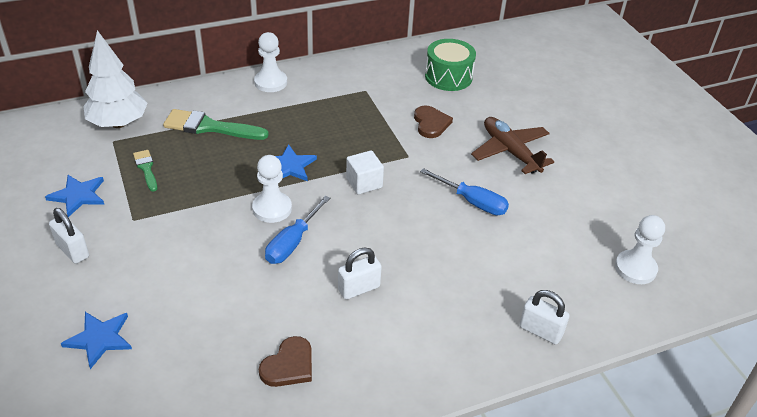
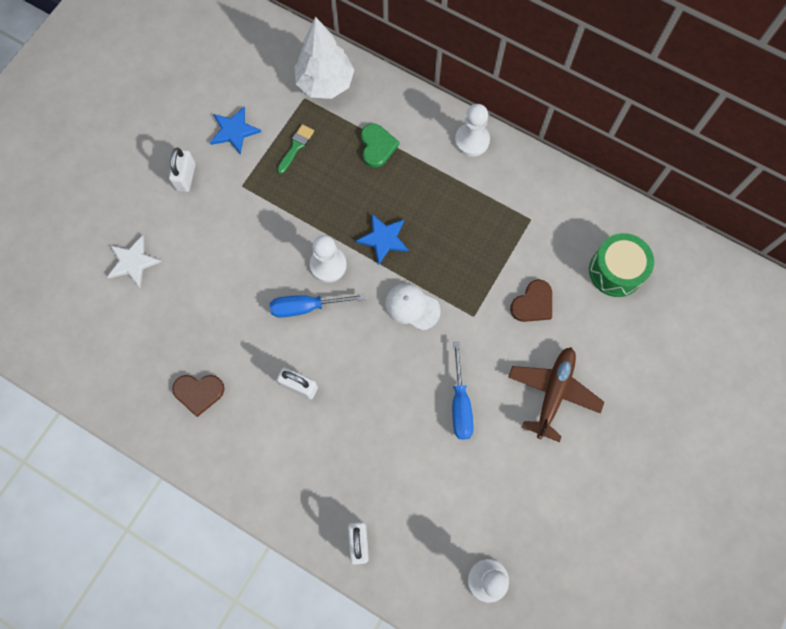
camera: 55 degrees right, 30 degrees up
(100, 339) = (133, 262): blue star -> white star
(210, 127) = (377, 146): green brush -> green heart
(364, 183) = (412, 307): white cube -> white cap

